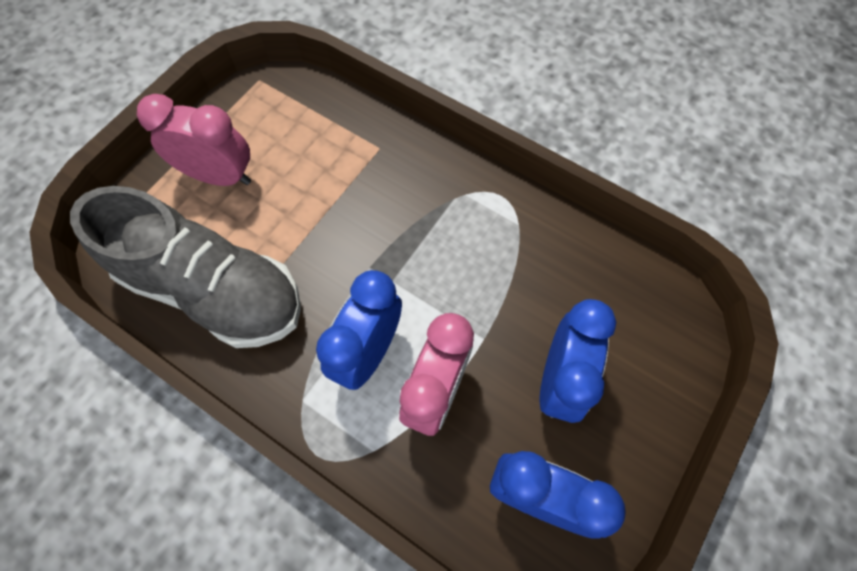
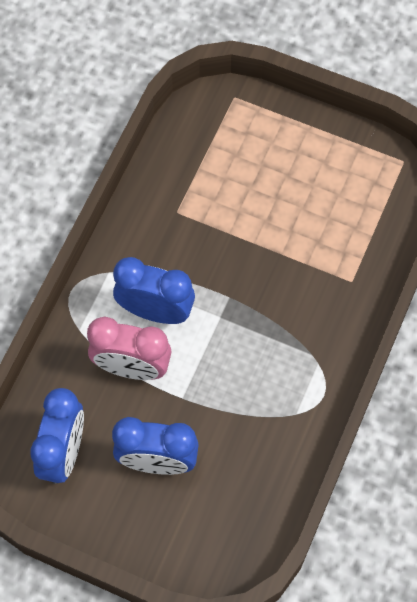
camera: 80 degrees right, 0 degrees up
(214, 289) = (187, 185): grey shoe -> none
(219, 176) = (292, 159): pink clock -> none

